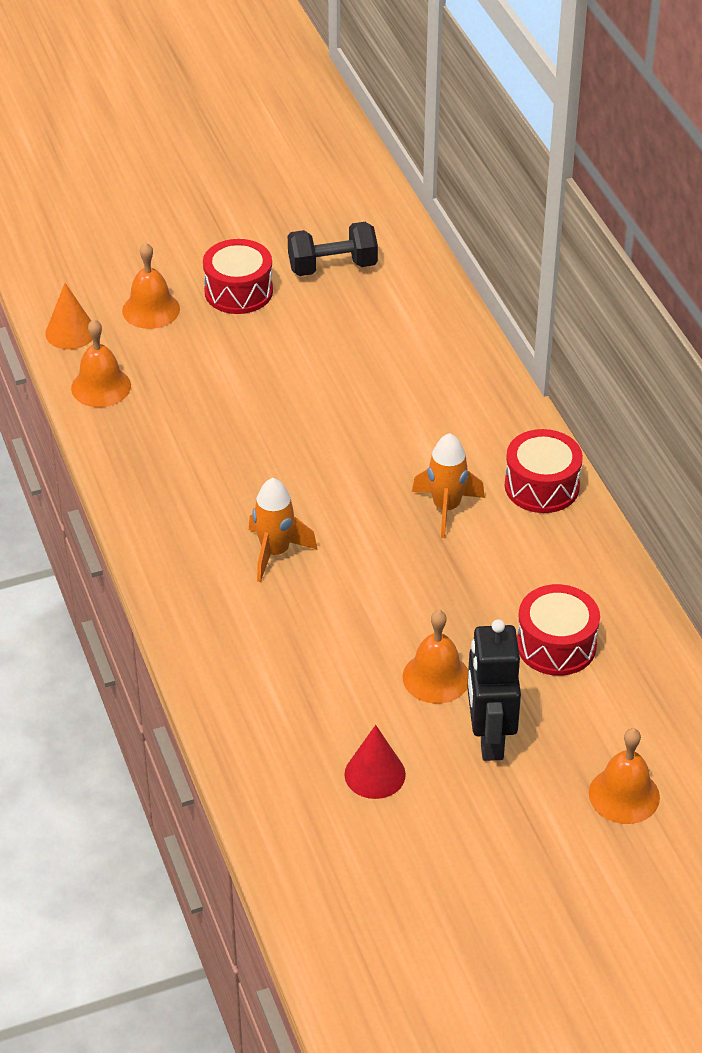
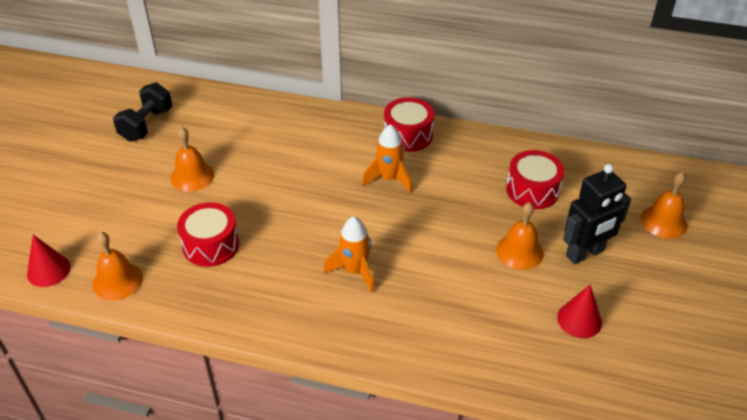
camera: 55 degrees left, 0 degrees up
(70, 332) = (48, 270): orange cone -> red cone
(151, 309) = (79, 220): orange bell -> orange bell (192, 176)
(238, 291) = (115, 172): red drum -> red drum (211, 245)
(489, 739) = (585, 253): black robot -> black robot turned 60 degrees counterclockwise

